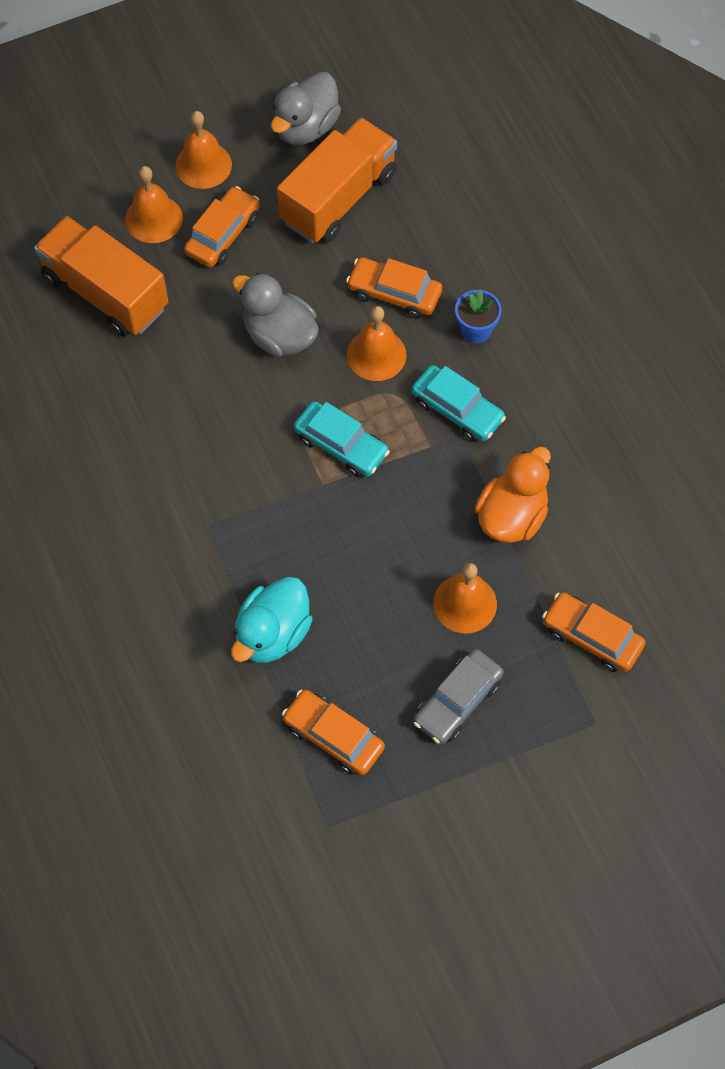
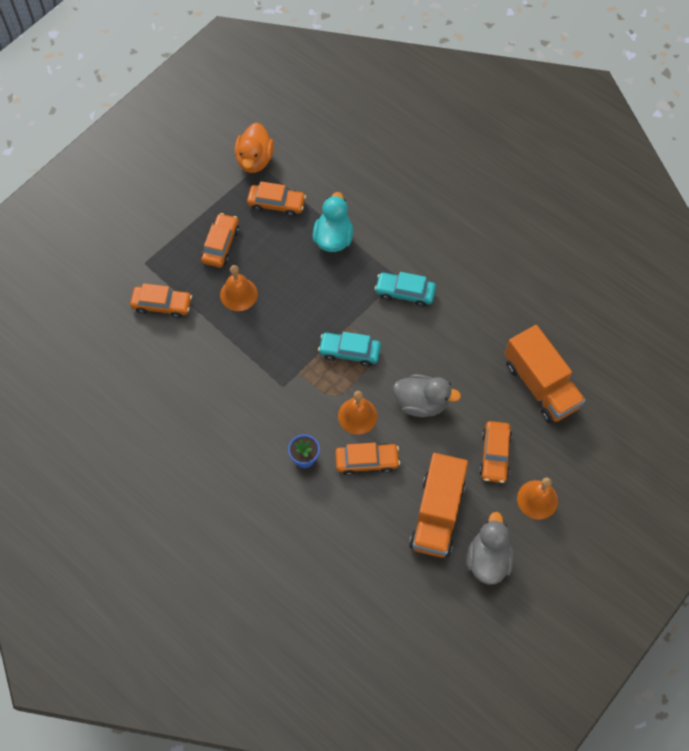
camera: 155 degrees right, 0 degrees up
(105, 293) = (540, 385): orange truck -> orange truck turned 45 degrees clockwise
(153, 219) = (544, 447): orange bell -> none
(457, 410) = (292, 401): turquoise car -> turquoise car (405, 292)
(457, 701) = (221, 245): grey car -> orange car
(511, 516) = (233, 352): orange duck -> orange duck (255, 160)

